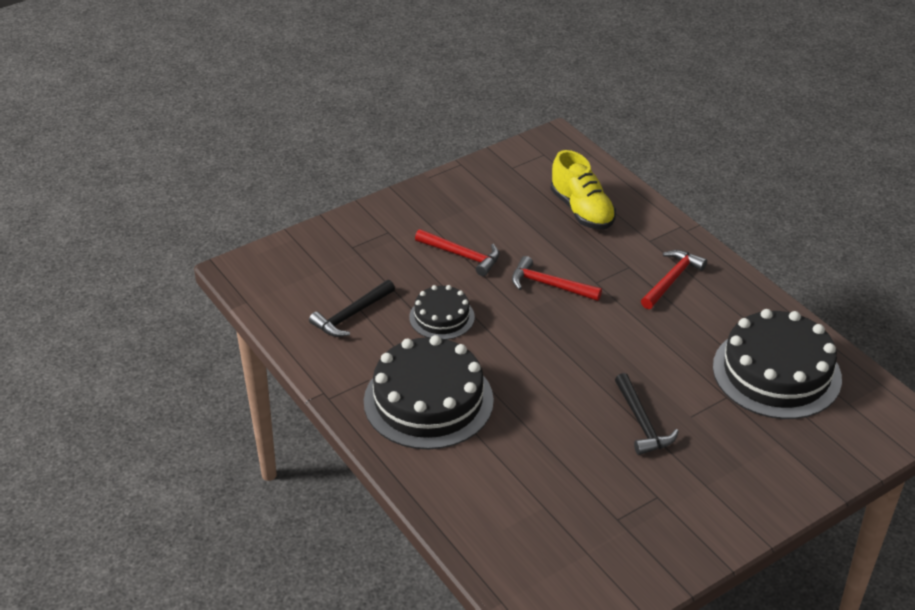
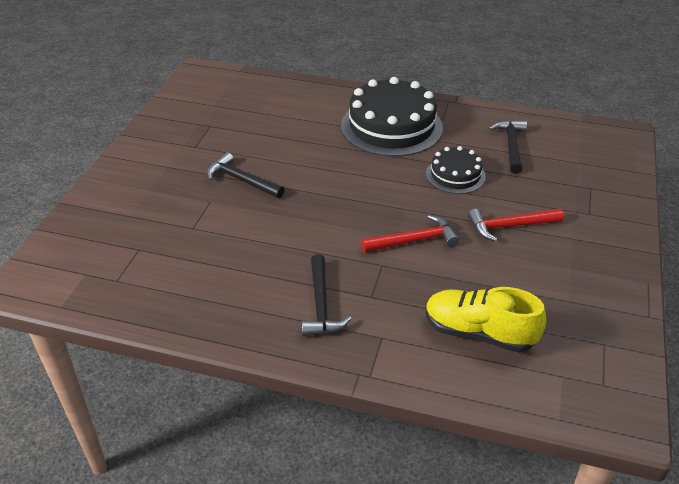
camera: 140 degrees right, 0 degrees up
(672, 280) = (321, 305): red hammer -> black hammer
(776, 372) = (163, 268): black cake -> none

